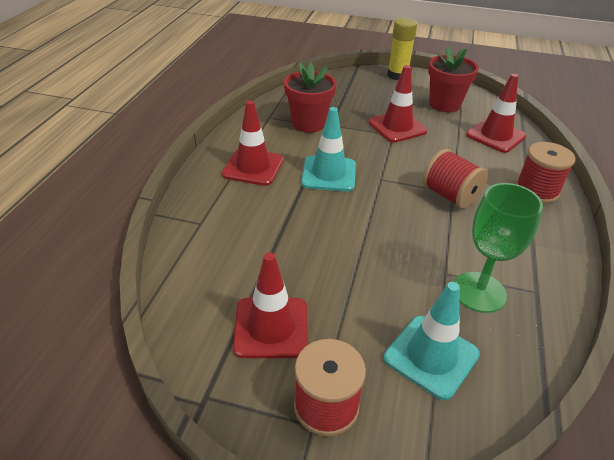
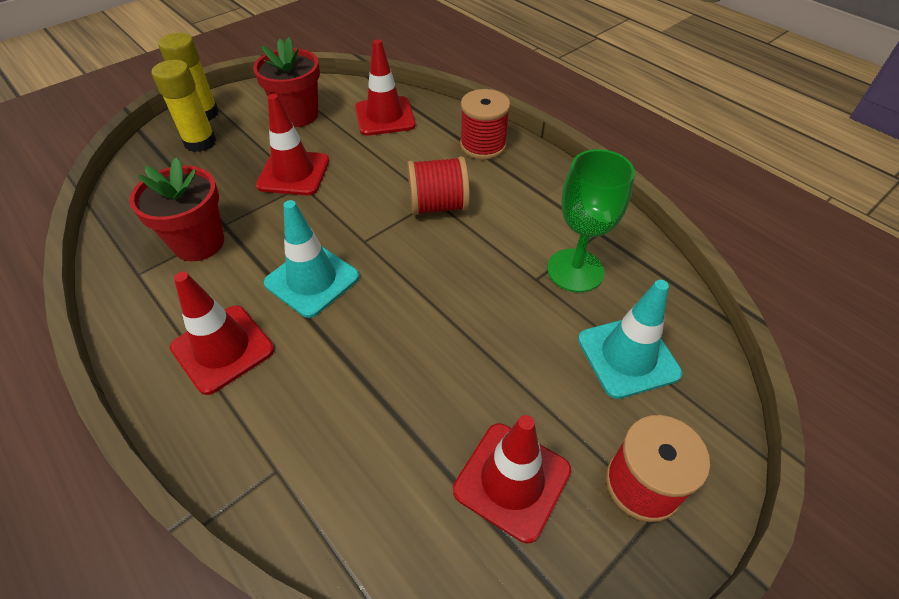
camera: 55 degrees left, 10 degrees up
(375, 86) = (200, 142): none -> yellow glue stick

